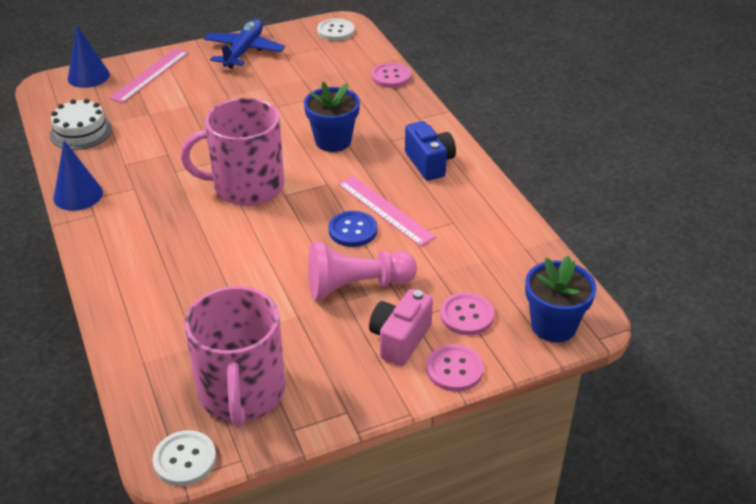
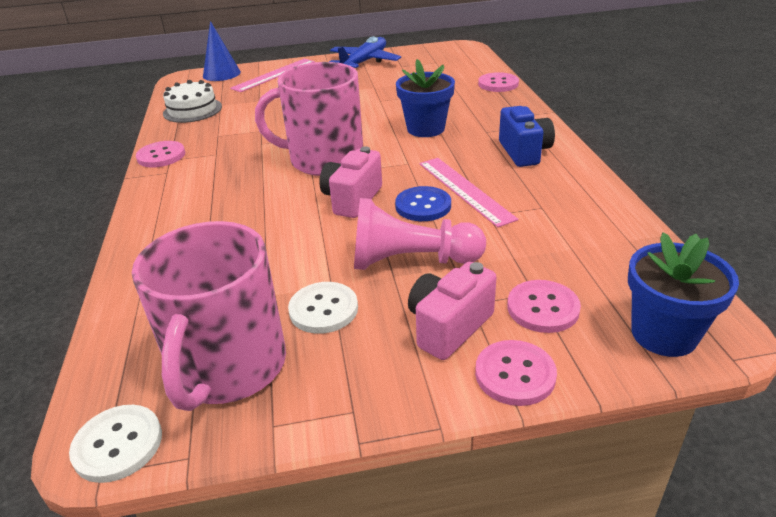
camera: 15 degrees right, 5 degrees down
(78, 195) = (161, 156): blue cone -> pink button
(288, 230) = (352, 199): none -> pink camera
(336, 31) = (453, 52): white button -> white button (323, 309)

